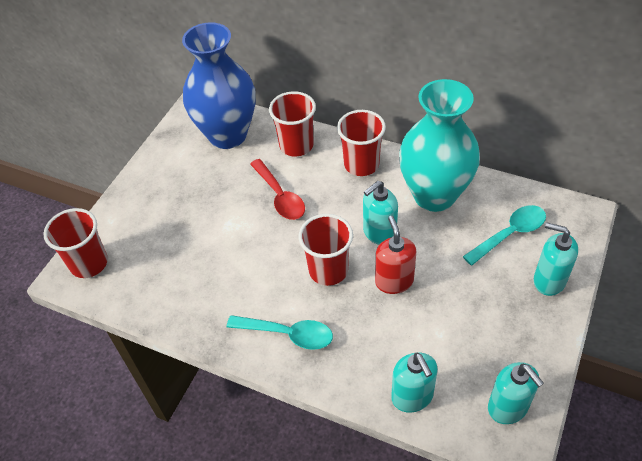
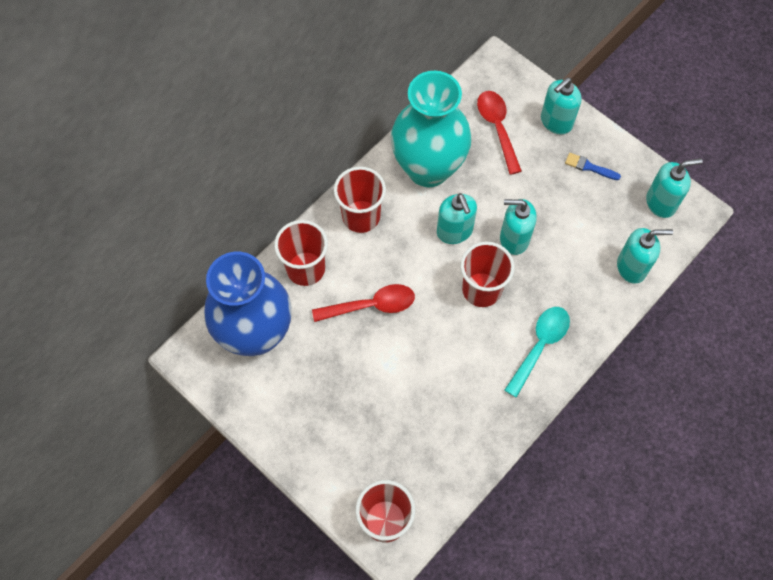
camera: 75 degrees left, 15 degrees up
(394, 281) = (514, 239): red soap dispenser -> turquoise soap dispenser
(510, 234) = (497, 128): turquoise spoon -> red spoon
(512, 325) = (589, 167): none -> blue brush

